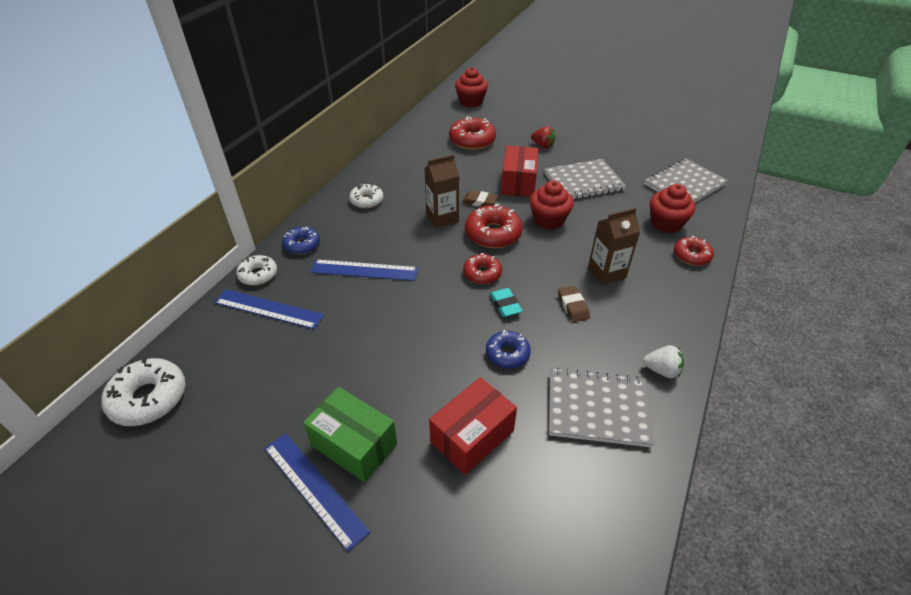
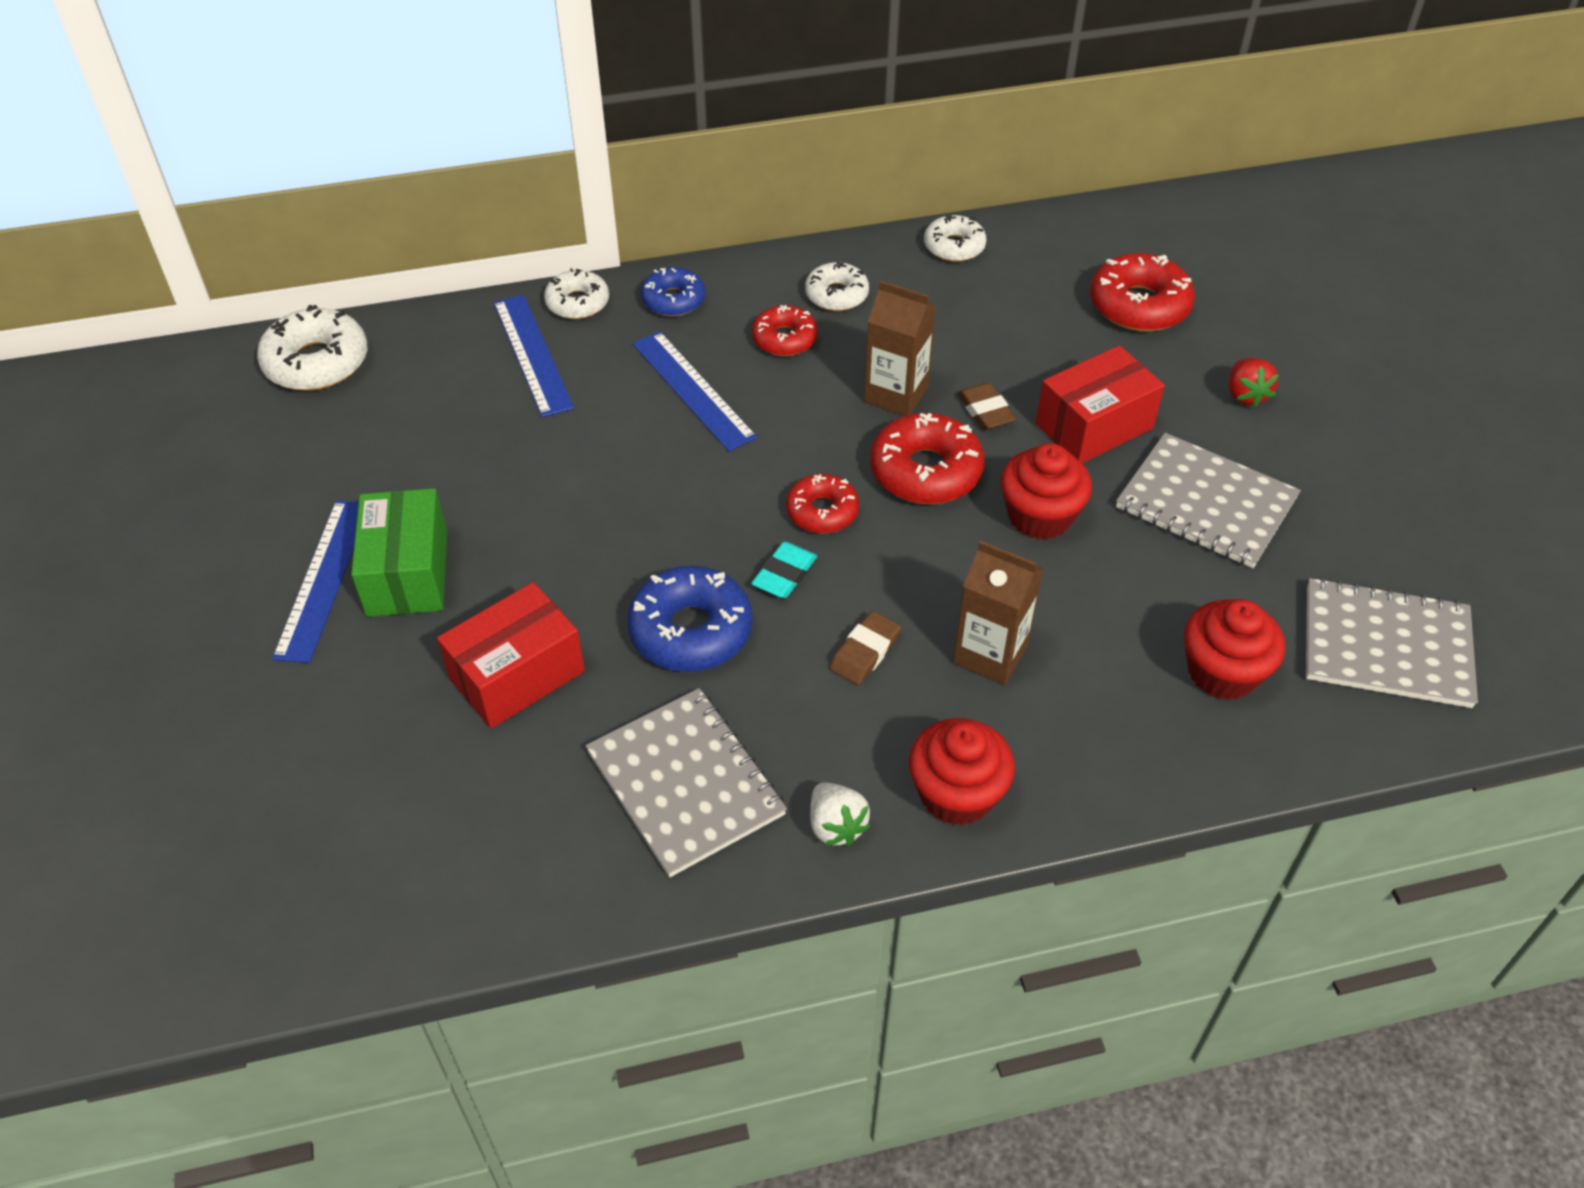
camera: 50 degrees right, 5 degrees up
(384, 159) = (954, 246): none -> white donut
(471, 102) = (1253, 234): red cupcake -> red cupcake (956, 794)
(472, 436) = (517, 675): red box -> red box turned 45 degrees counterclockwise
(507, 354) = (691, 631): blue donut -> blue donut, size x1.59
(691, 256) = (1169, 748): red donut -> red donut (784, 339)

